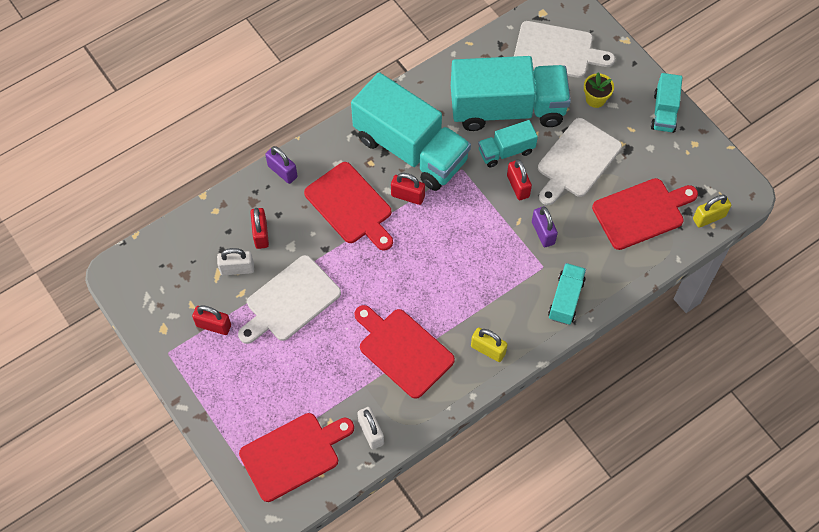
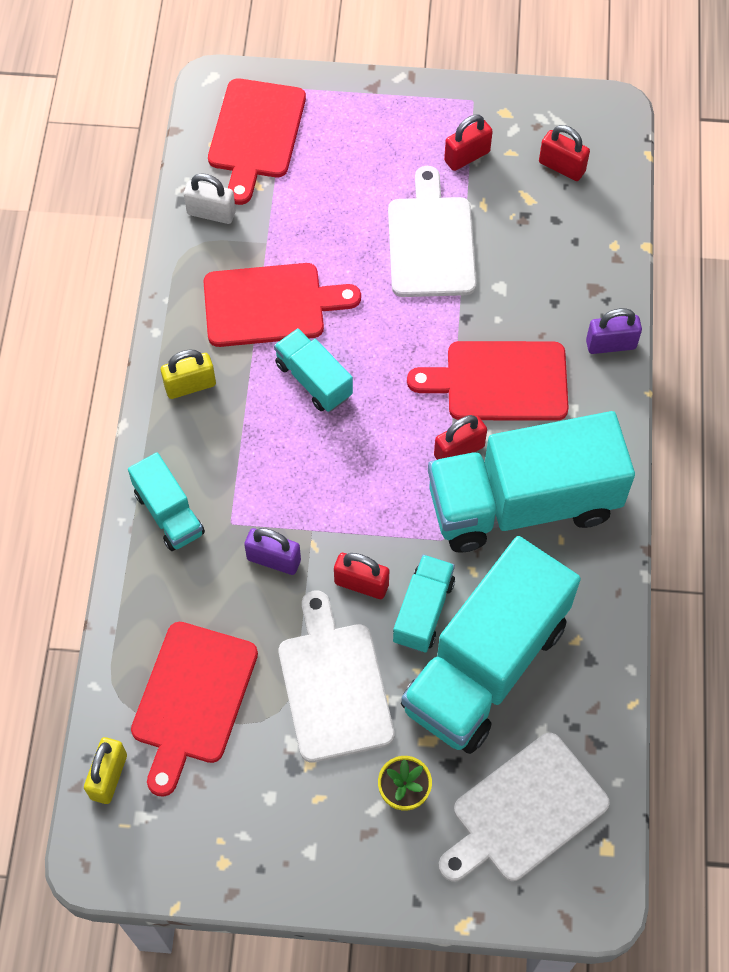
camera: 130 degrees right, 0 degrees up
(237, 269) = (517, 219): white padlock -> none
(261, 234) = (542, 268): red padlock -> red padlock (561, 167)
(664, 112) = (305, 868): turquoise truck -> turquoise truck (313, 380)

